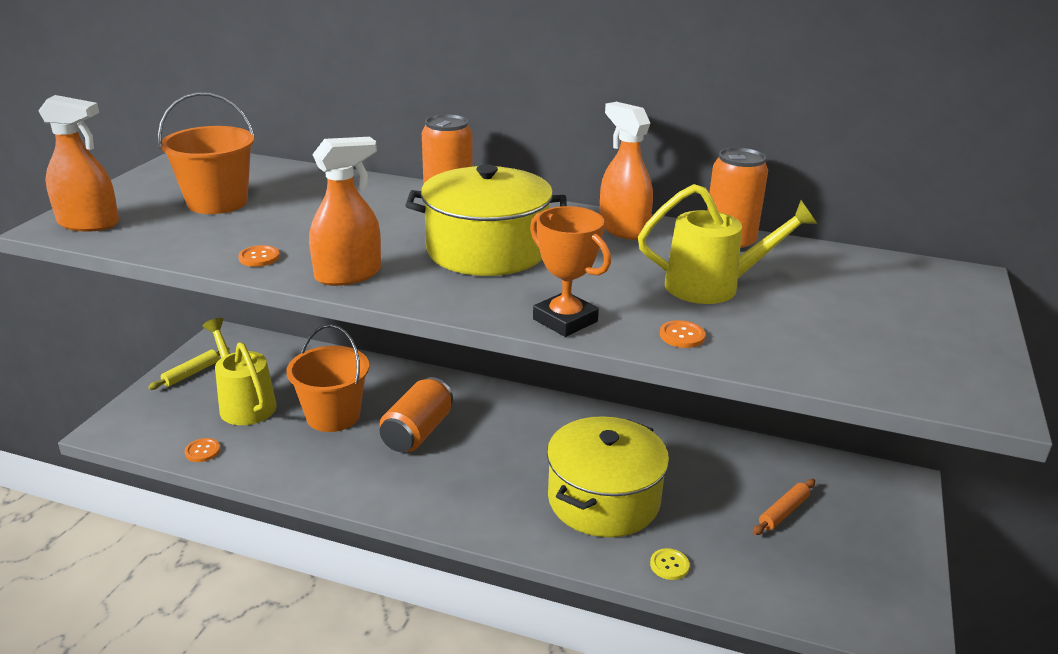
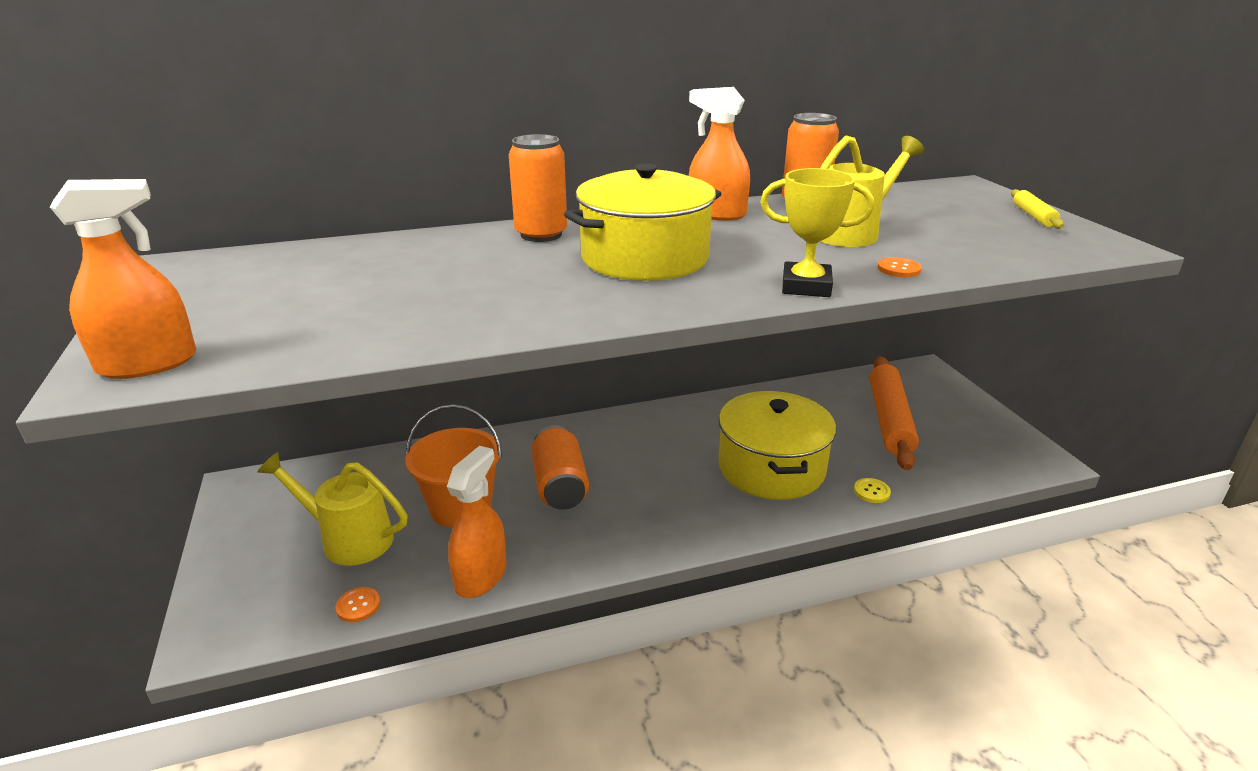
camera: 35 degrees left, 0 degrees up
(191, 373) = (243, 537): yellow rolling pin -> yellow rolling pin (1033, 216)
(217, 202) = (288, 296): orange bucket -> none
(259, 257) = (440, 329): orange button -> none
(348, 274) = (562, 313): orange spray bottle -> orange spray bottle (481, 576)
(565, 320) = (806, 286): orange trophy -> yellow trophy
(783, 512) = (889, 420): orange rolling pin -> orange rolling pin, size x2.10

